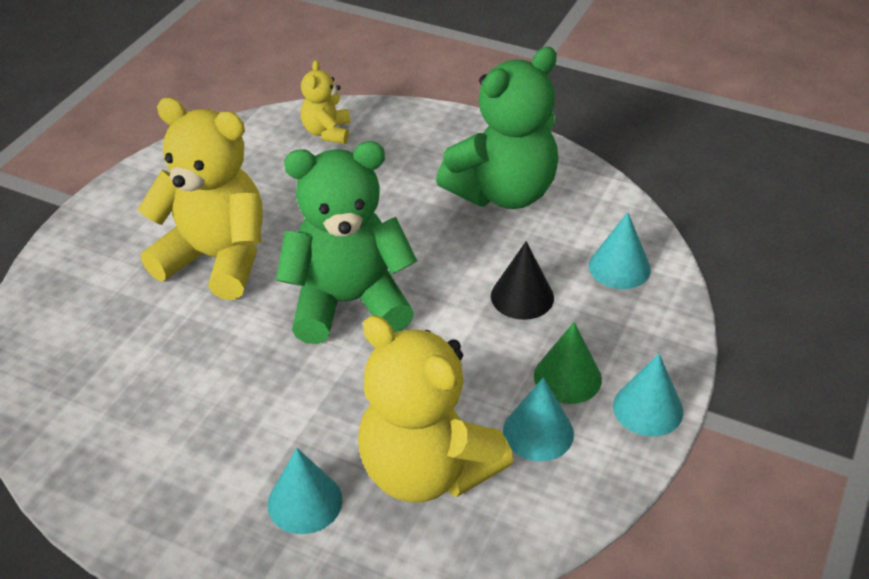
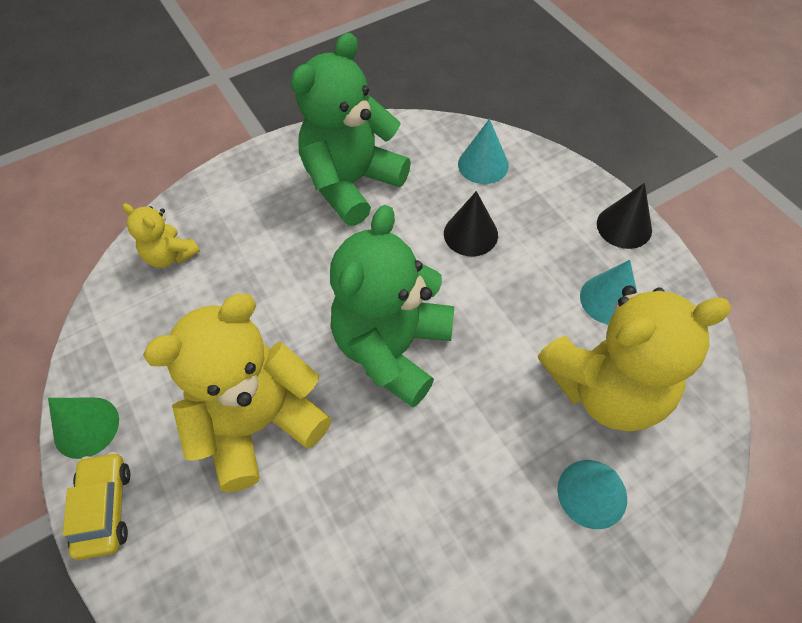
camera: 55 degrees left, 15 degrees up
(93, 218) = (104, 508): none -> yellow car
(503, 192) = (351, 183): green teddy bear -> green teddy bear turned 135 degrees counterclockwise
(567, 377) = (568, 253): green cone -> green cone (86, 427)
(648, 408) = (624, 226): turquoise cone -> black cone

